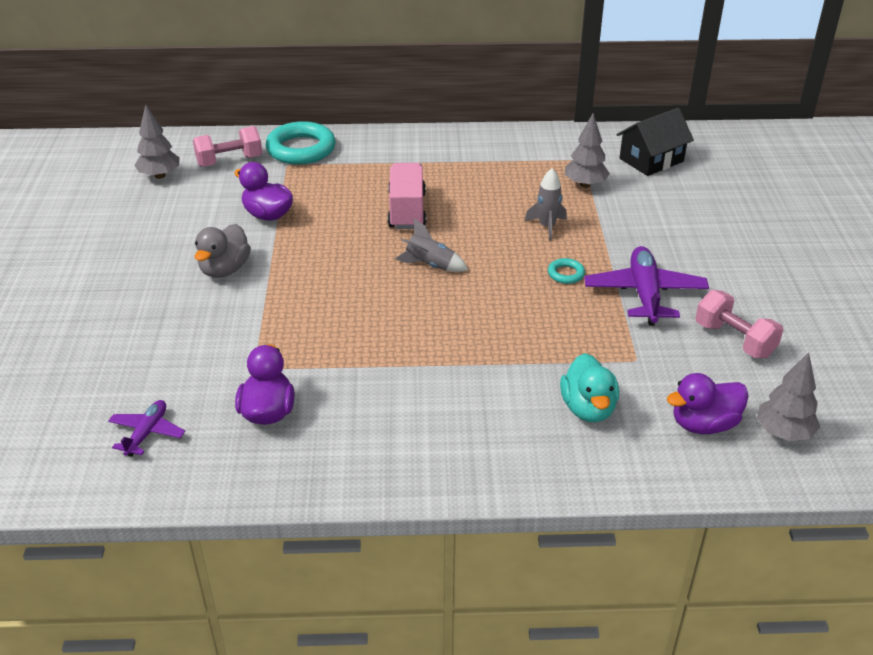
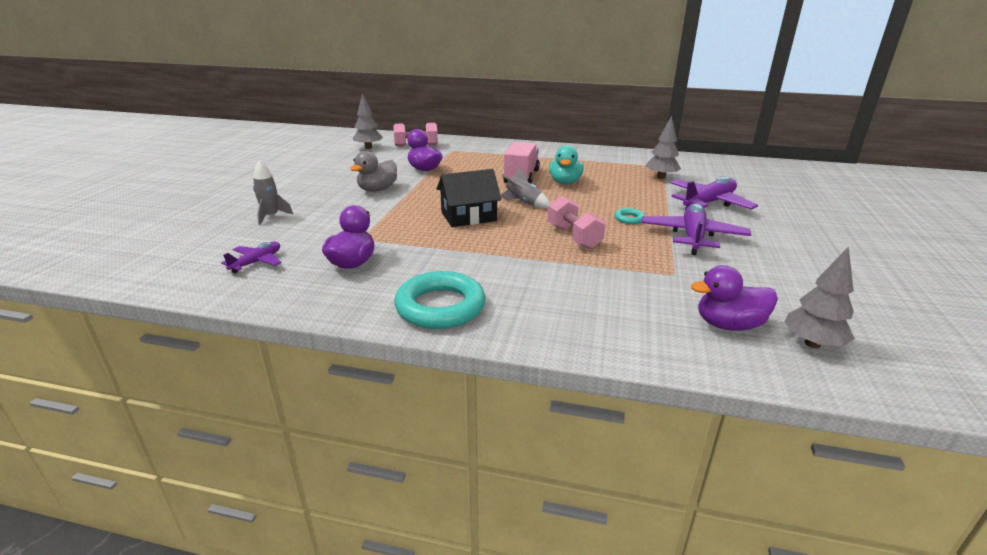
camera: 15 degrees right, 10 degrees down
(301, 149) = (465, 145): turquoise ring -> turquoise ring (440, 307)
(547, 226) = (623, 194): grey rocket -> grey rocket (271, 216)
(588, 408) = (619, 298): turquoise duck -> turquoise duck (565, 182)
(651, 160) = (717, 171): black house -> black house (468, 216)
(651, 228) = (708, 203): none -> purple plane
(734, 340) = (770, 273): pink dumbbell -> pink dumbbell (574, 237)

